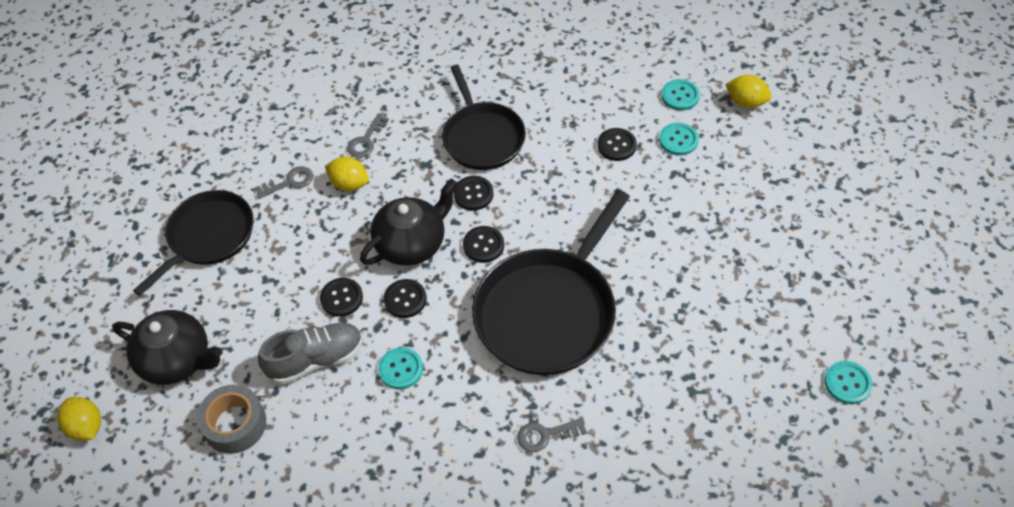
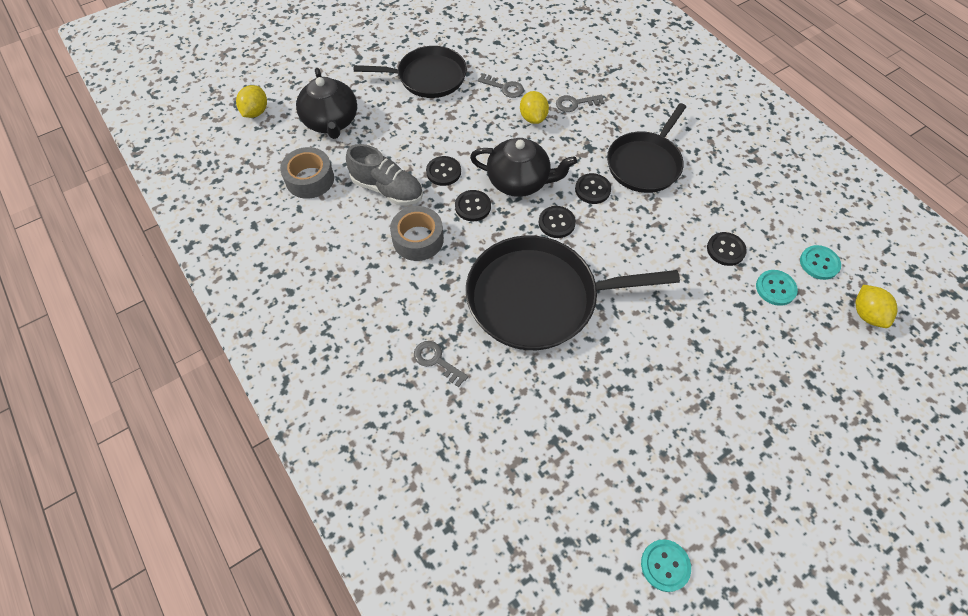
camera: 50 degrees right, 5 degrees up
(401, 369) = (418, 239): turquoise button -> grey tape

